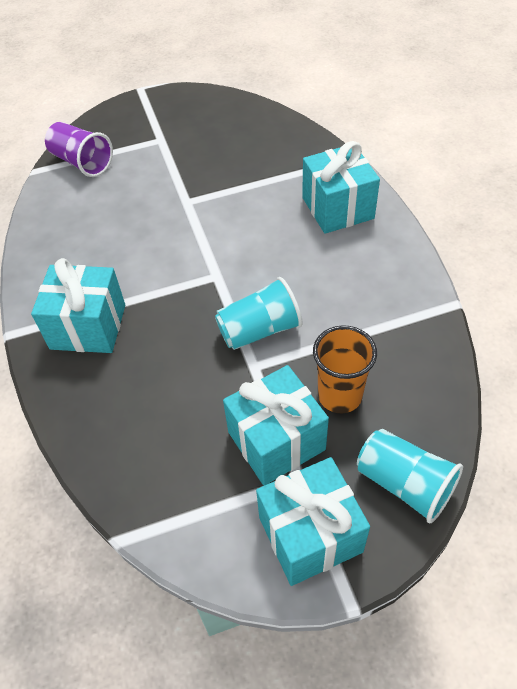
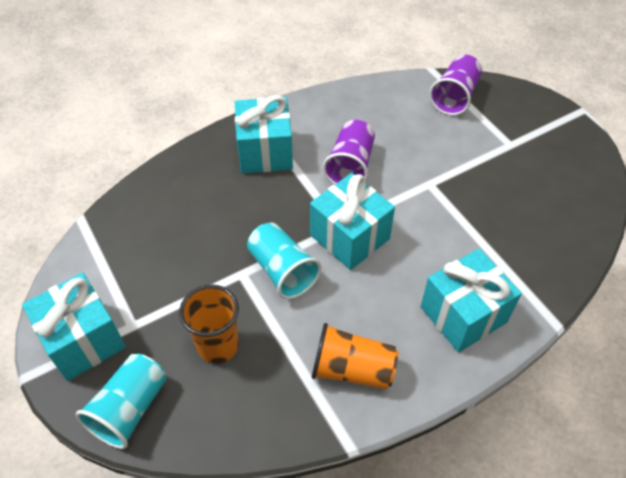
camera: 75 degrees right, 0 degrees up
(140, 255) = (350, 166): none -> purple cup
(276, 440) = (167, 303): turquoise gift -> turquoise gift (349, 237)
(381, 291) = (352, 369): none -> orange cup

